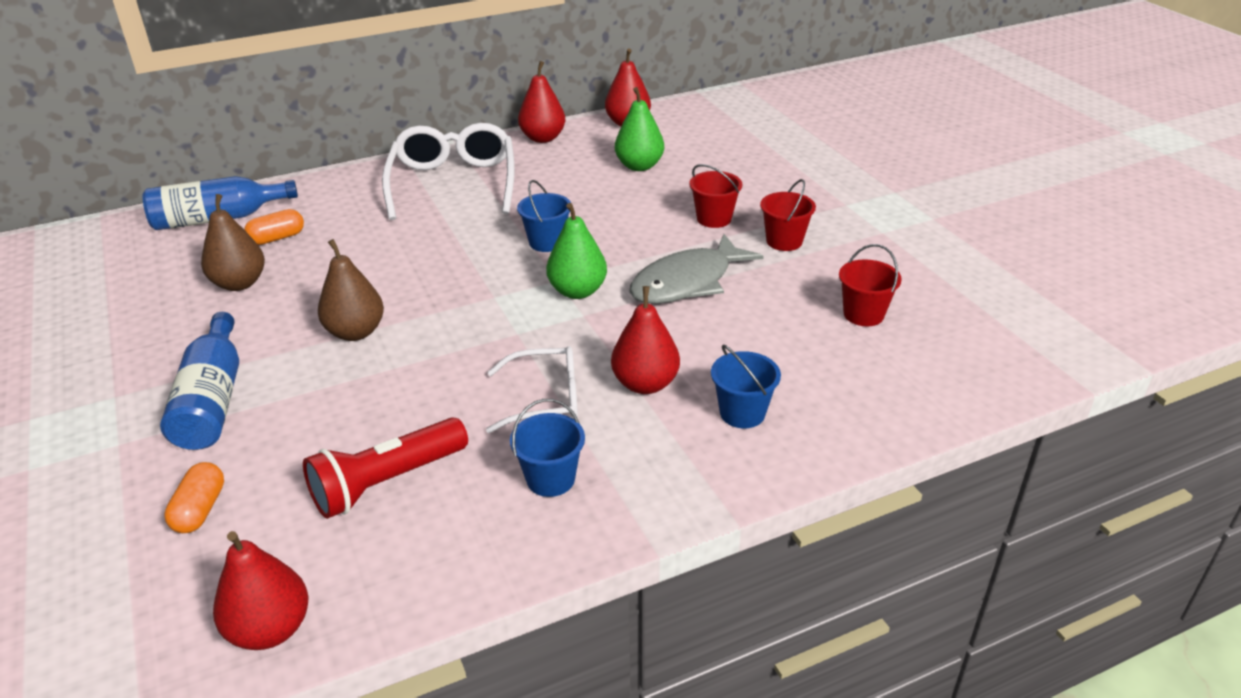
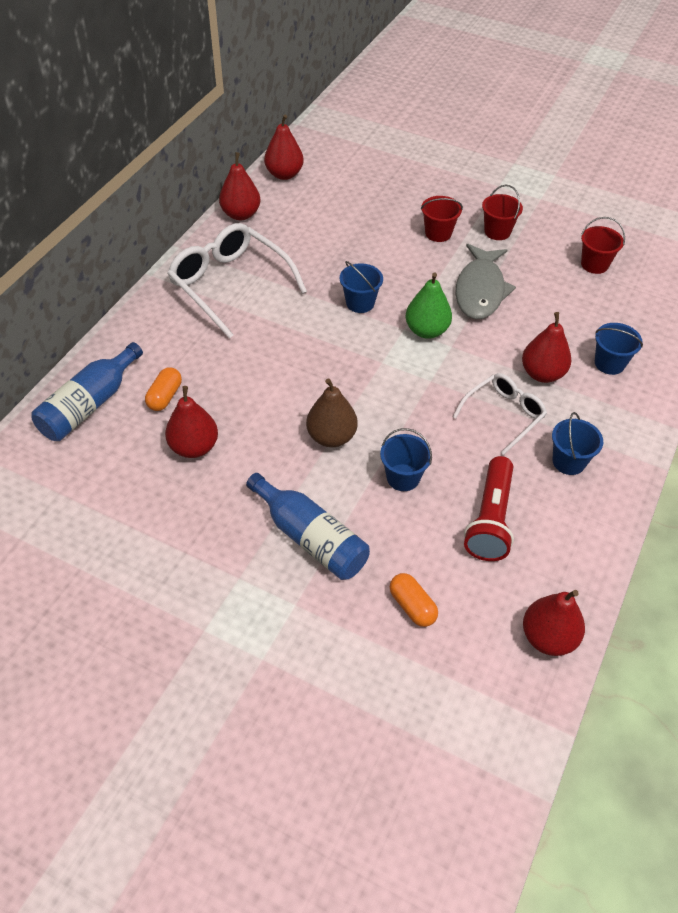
camera: 40 degrees left, 15 degrees up
(239, 283) = (194, 447): brown pear -> red pear
(364, 398) = (403, 477): none -> blue bucket
(639, 166) = (339, 210): green pear -> none

